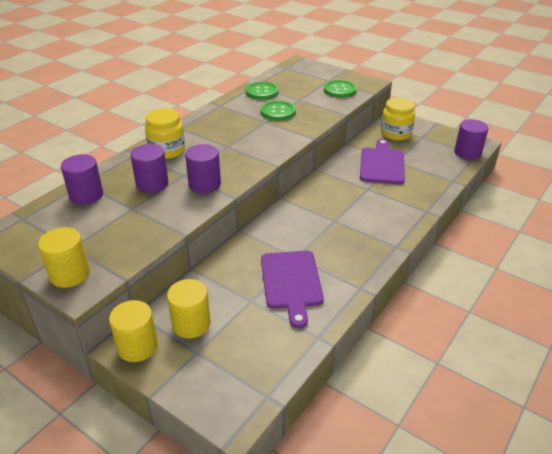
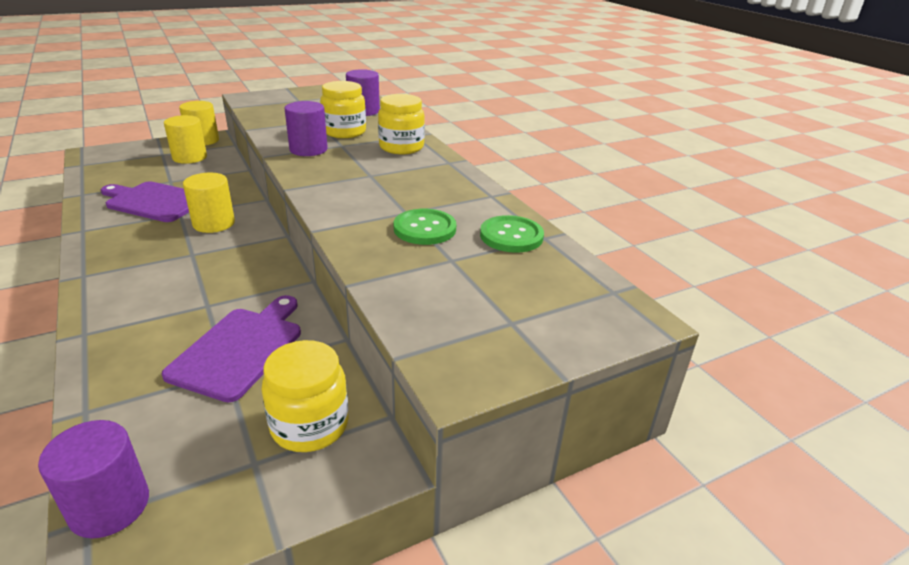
camera: 115 degrees right, 5 degrees down
(70, 274) = (267, 96): yellow cylinder -> yellow cylinder (214, 223)
(152, 184) = (344, 132): purple cylinder -> yellow jar
(340, 90) = (451, 318): green button -> none
(382, 164) = (240, 349): purple cutting board -> purple cutting board turned 105 degrees counterclockwise

